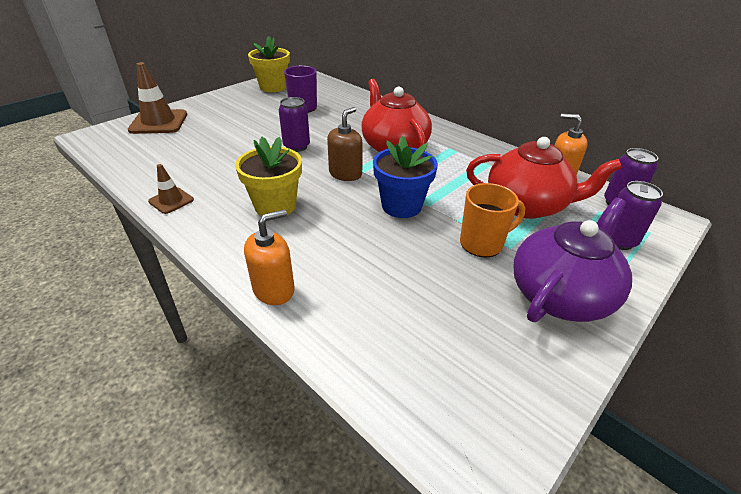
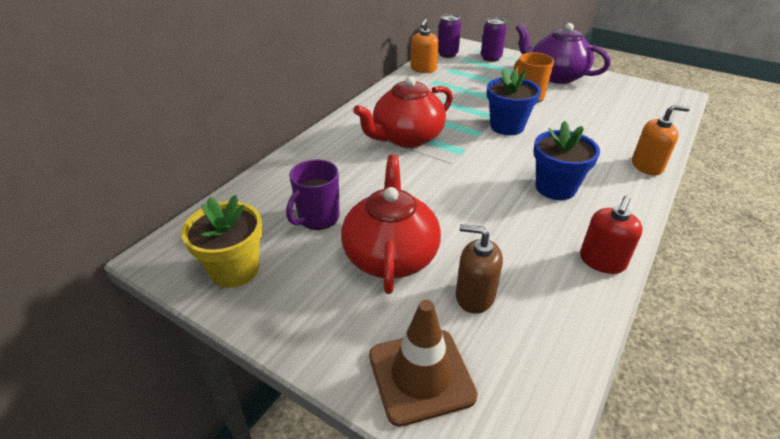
camera: 100 degrees left, 0 degrees up
(171, 201) = (602, 261): brown traffic cone -> red soap dispenser
(274, 289) = (647, 166): orange soap dispenser -> orange soap dispenser turned 135 degrees clockwise
(275, 206) = (555, 188): yellow flower pot -> blue flower pot
(296, 146) = (435, 199): purple can -> none
(345, 174) = (475, 158): brown soap dispenser -> brown soap dispenser (474, 296)
(527, 205) = (470, 81): red teapot -> red teapot (390, 255)

